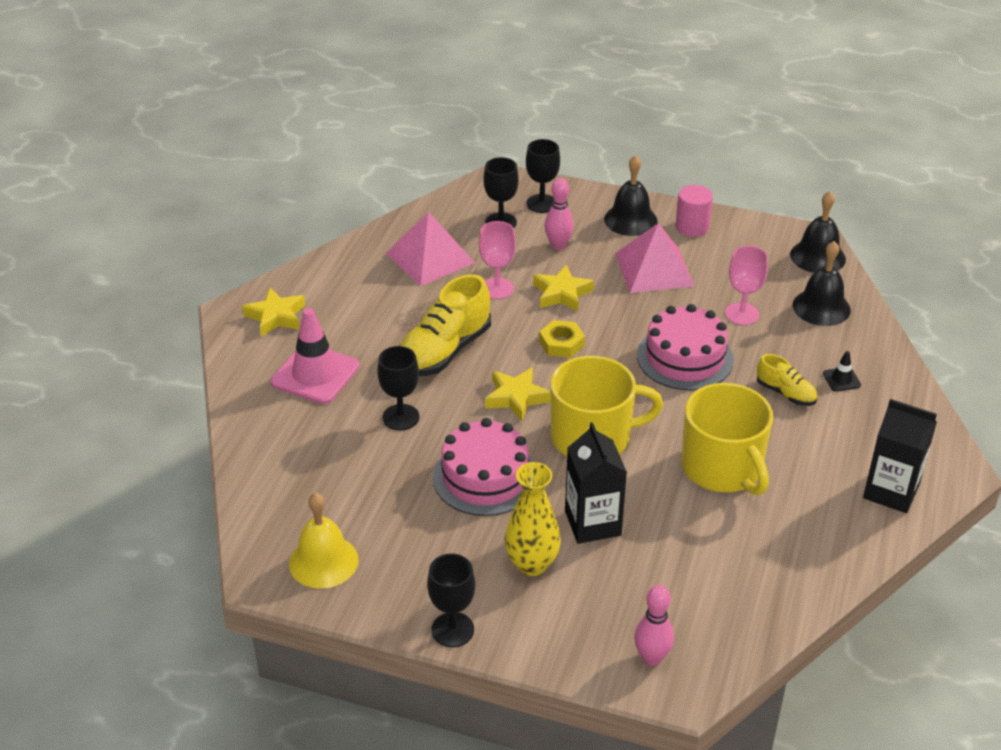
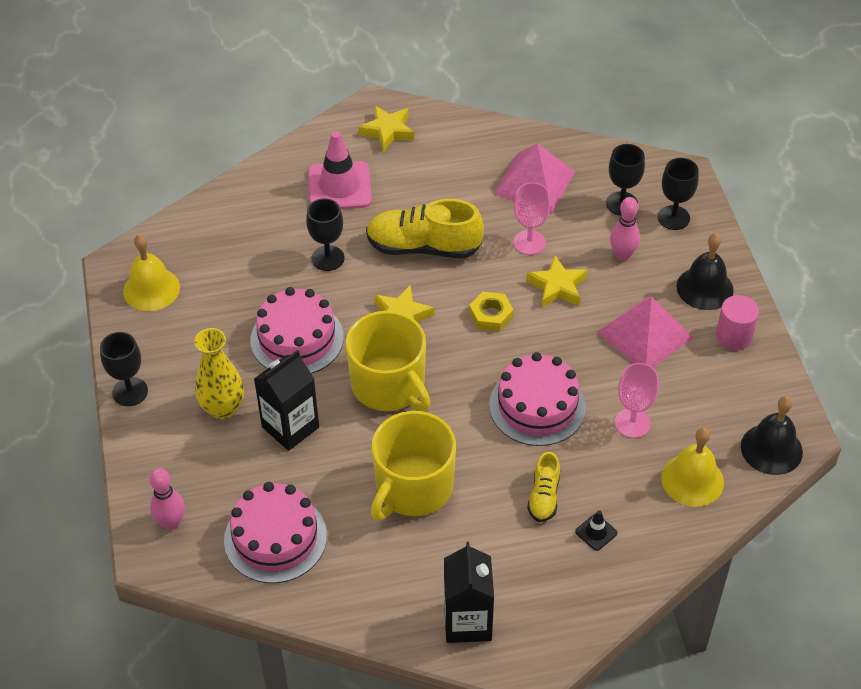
camera: 60 degrees right, 10 degrees up
(721, 584) = (275, 538): none -> pink cake
(821, 307) = (692, 480): black bell -> yellow bell

